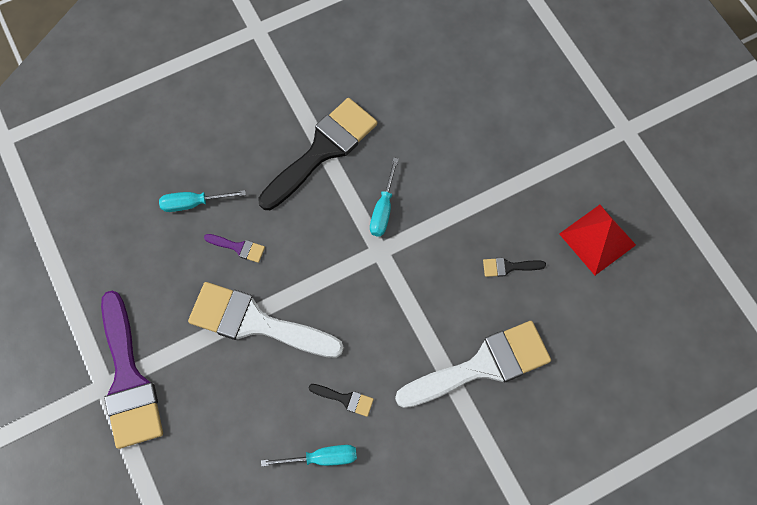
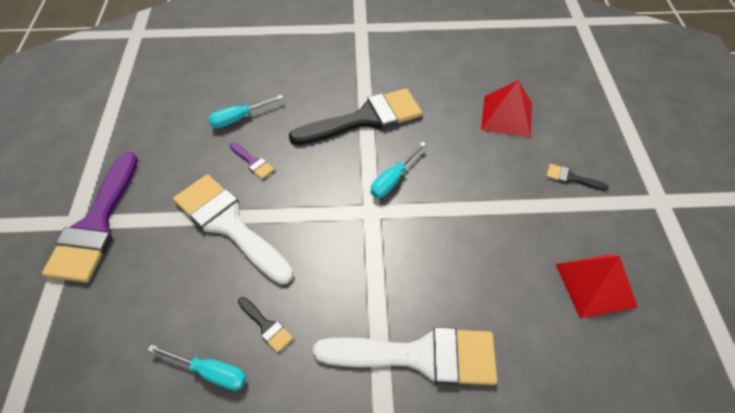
camera: 25 degrees right, 15 degrees down
(193, 203) = (238, 118): turquoise screwdriver -> turquoise screwdriver turned 45 degrees counterclockwise
(459, 89) = (506, 116): none -> red pyramid
(508, 267) = (490, 273): black brush -> black brush (571, 178)

